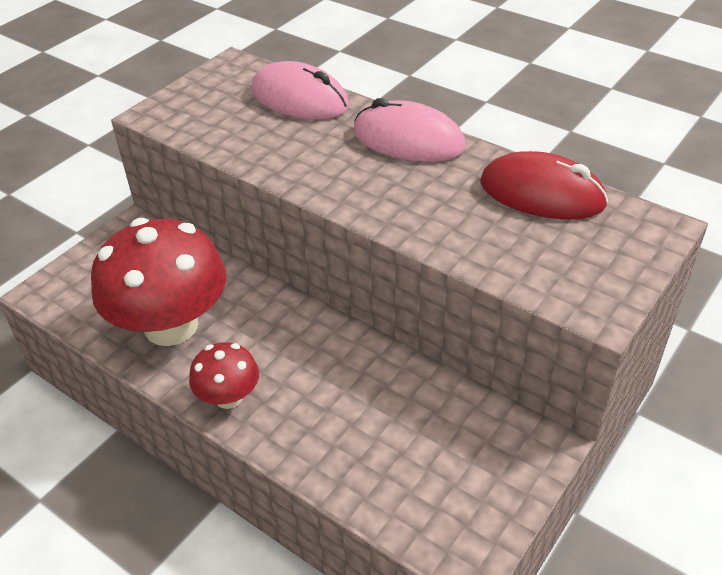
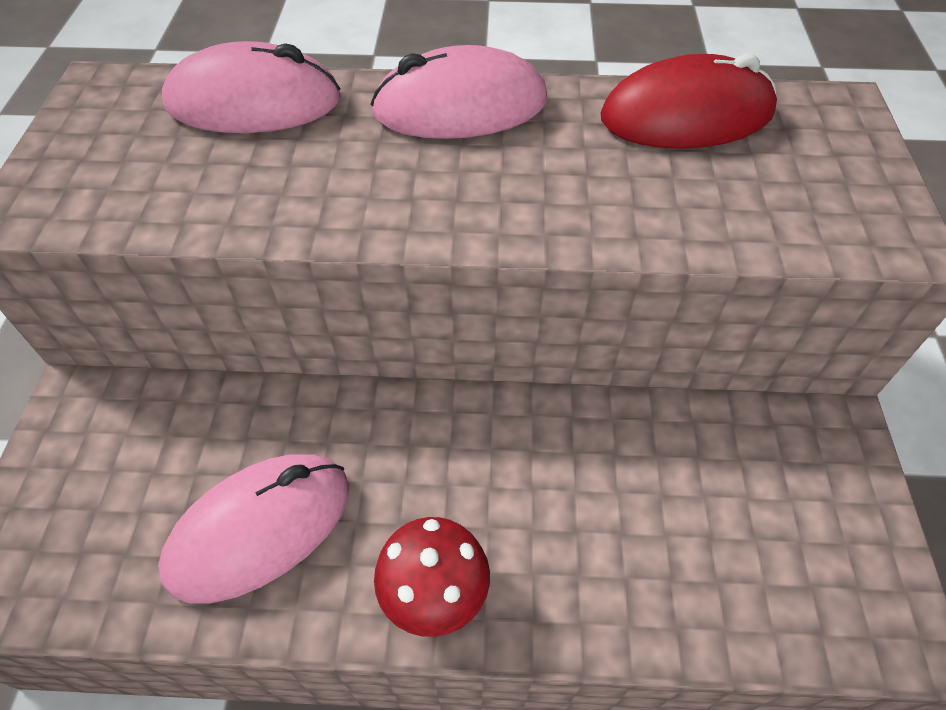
camera: 35 degrees left, 10 degrees up
(171, 325) = (260, 528): red mushroom -> pink mouse

